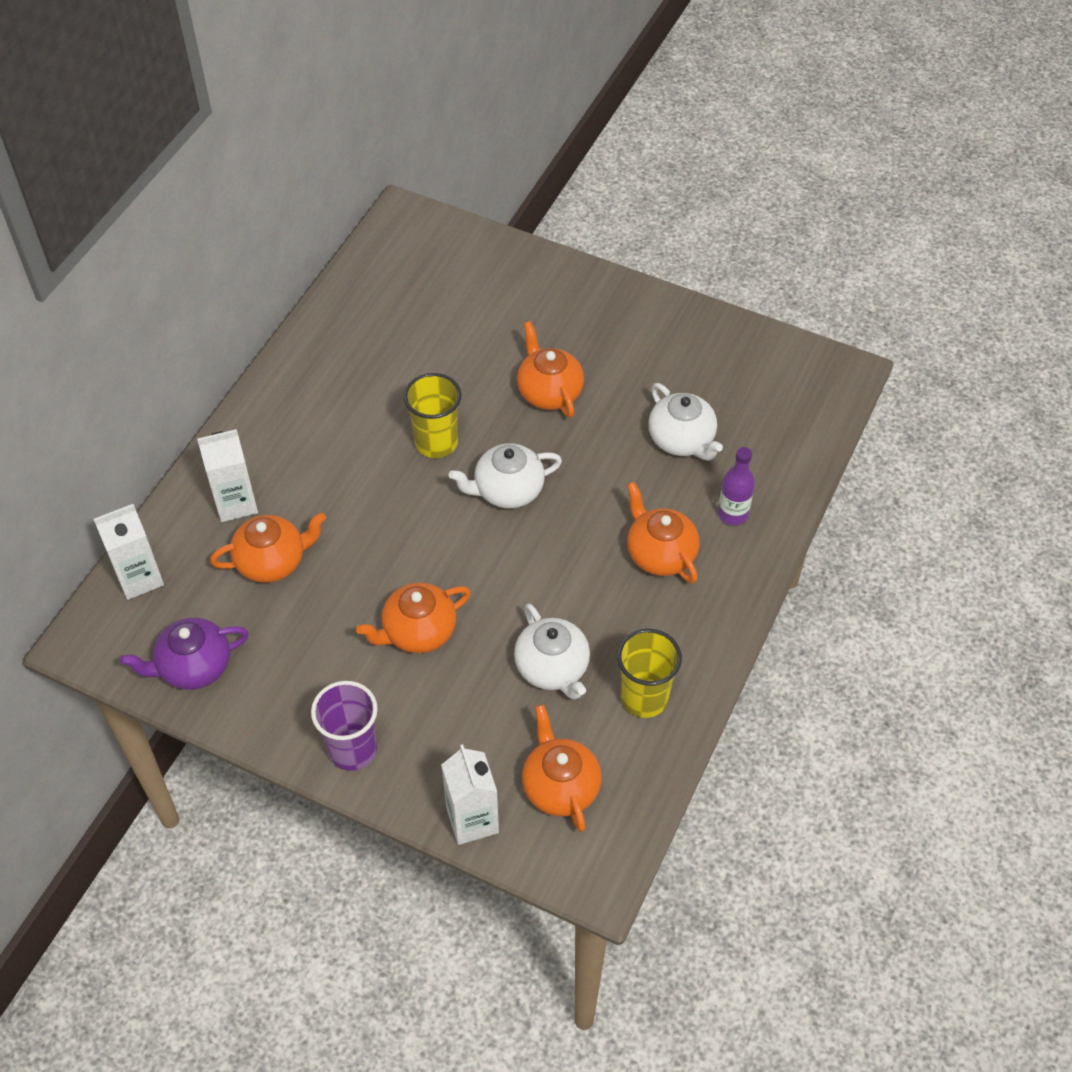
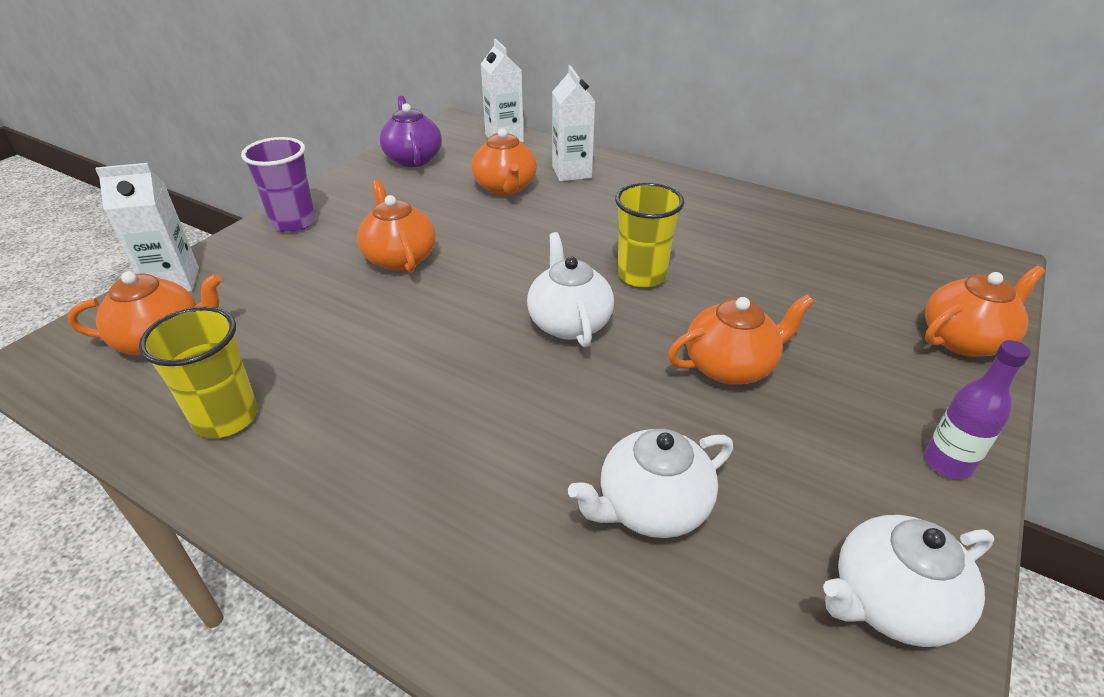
camera: 95 degrees right, 15 degrees down
(553, 668) = (310, 343): white teapot -> white teapot (890, 602)
(660, 554) = (440, 456): orange teapot -> orange teapot (964, 340)
(733, 514) = (493, 561): purple bottle -> purple bottle (947, 463)

